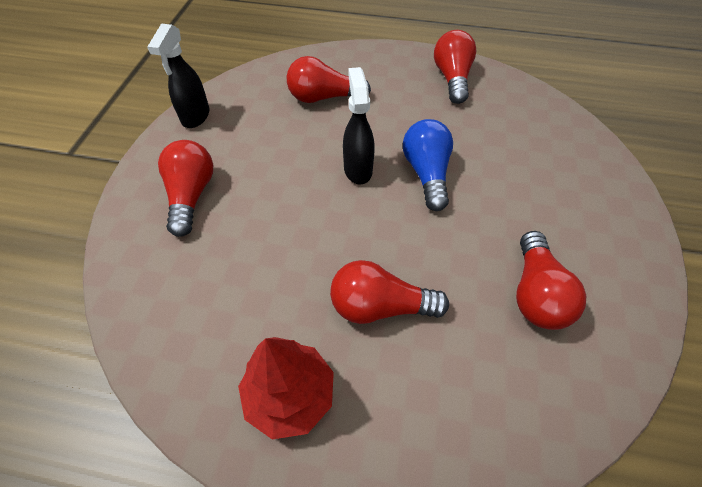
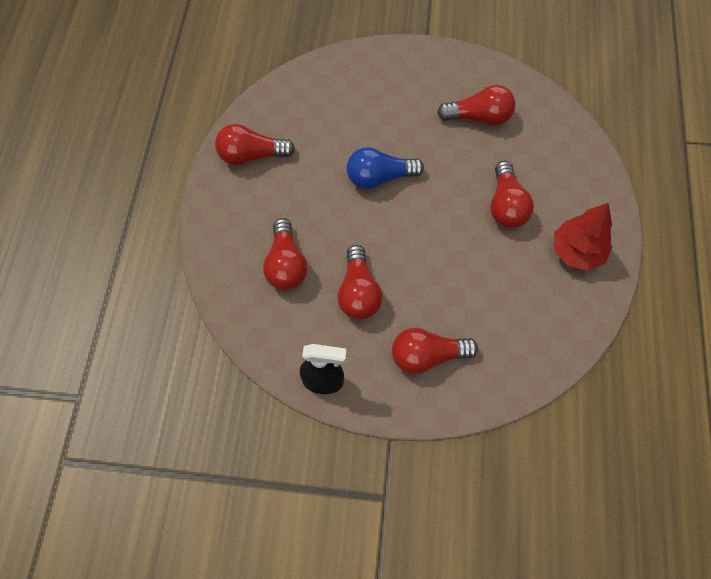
camera: 95 degrees left, 10 degrees up
(281, 146) = (358, 292): none -> red light bulb
(358, 169) = (380, 228): black spray bottle -> none

